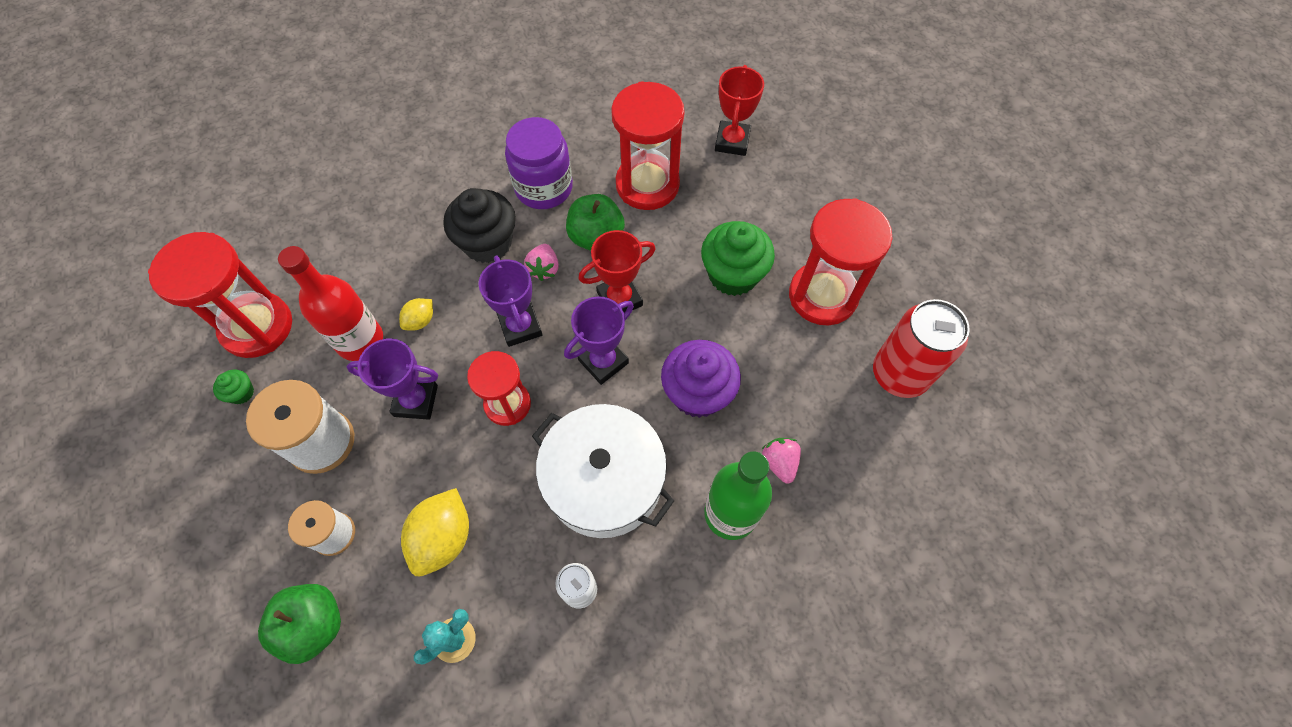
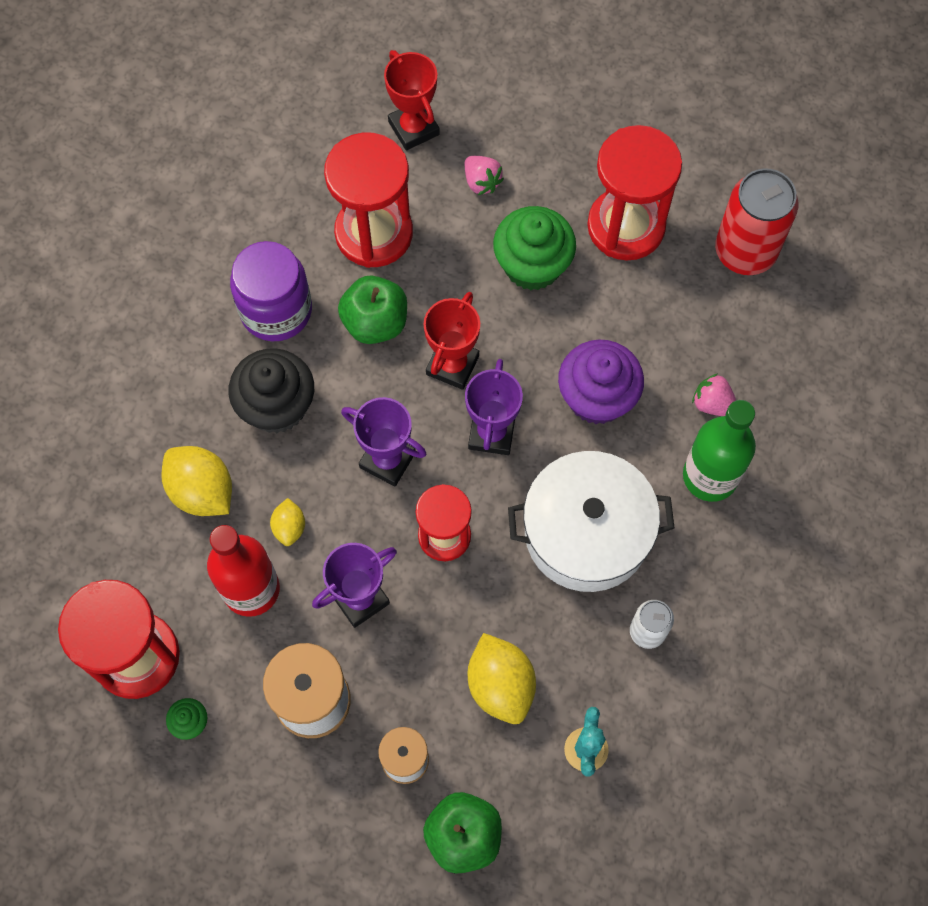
camera: 40 degrees left, 5 degrees up
(394, 259) = (202, 491): none -> yellow lemon
(544, 269) = (356, 390): pink strawberry -> pink strawberry (481, 182)

